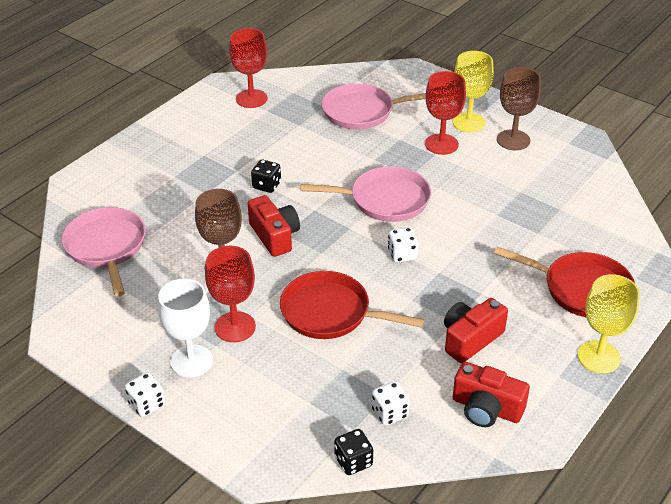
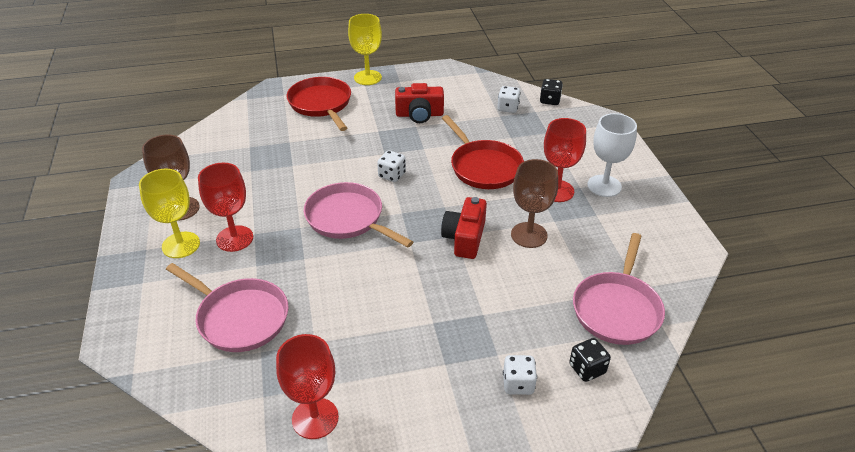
camera: 140 degrees left, 0 degrees up
(147, 404) = (651, 177): white dice -> white dice (518, 384)
(266, 185) = (422, 288): black dice -> black dice (587, 369)
(486, 408) = (455, 87): red camera -> none

